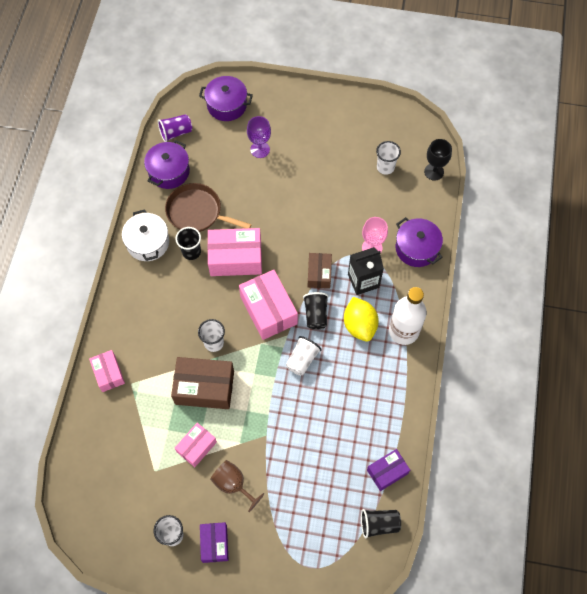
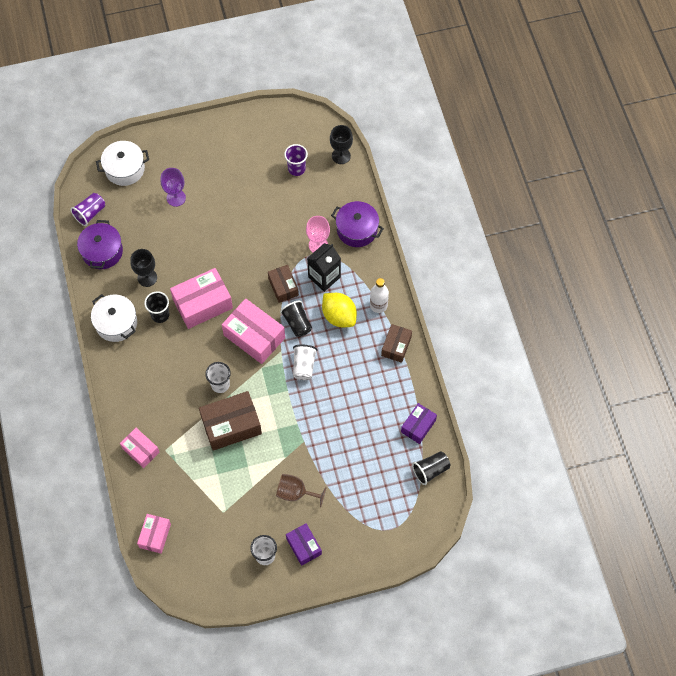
camera: 25 degrees left, 0 degrees up
(196, 447) = (249, 477): pink box -> pink box (155, 535)
(197, 212) = (147, 278): brown pan -> black goblet
(227, 105) = (125, 169): purple pot -> white pot
(385, 167) = (296, 169): white cup -> purple cup
(402, 380) = (396, 346): none -> brown box
(403, 331) = (378, 305): white bottle -> white bottle, size x0.62

